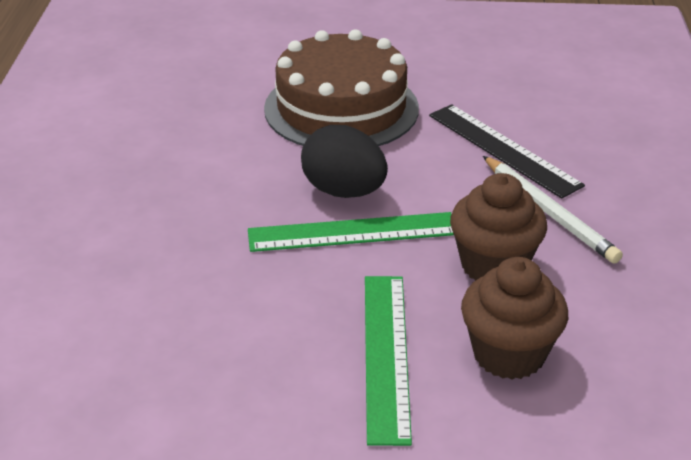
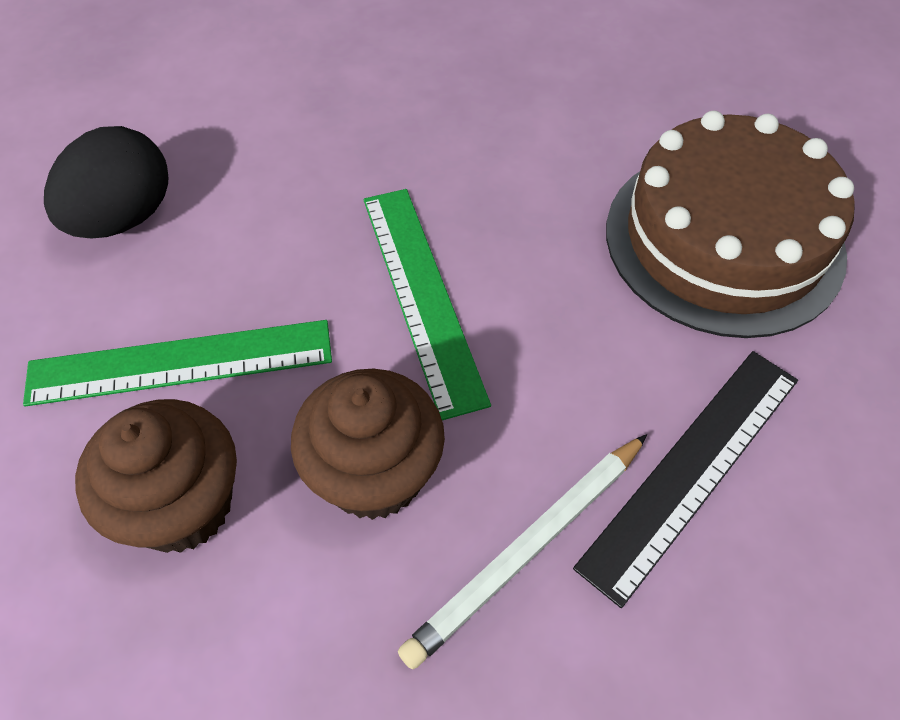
camera: 80 degrees right, 20 degrees up
(344, 191) = (512, 273): black egg -> black egg (124, 218)

